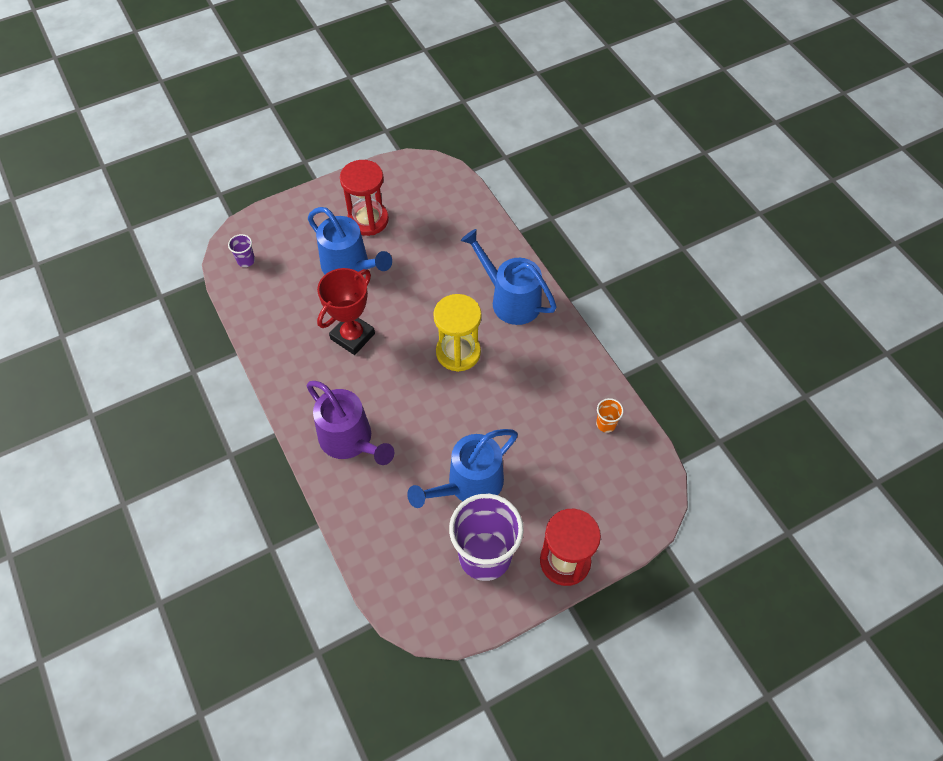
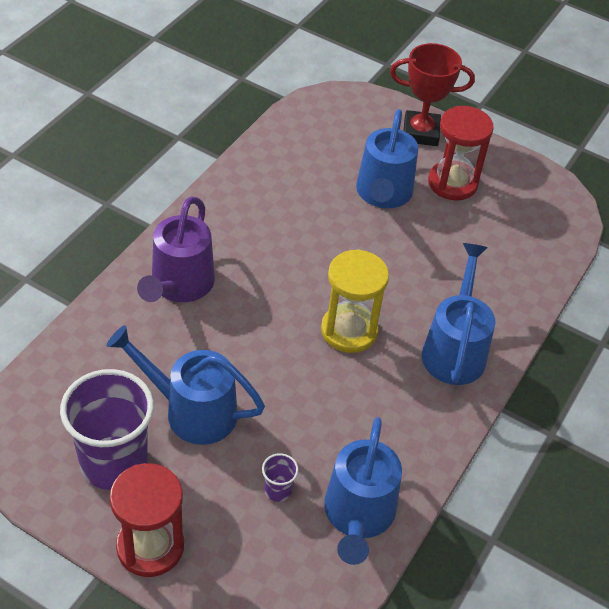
camera: 55 degrees right, 10 degrees down
(246, 260) = (326, 115): purple cup -> purple cup (278, 490)
(352, 336) = (302, 233): red trophy -> red trophy (420, 132)
(606, 424) = (358, 516): orange cup -> blue watering can

